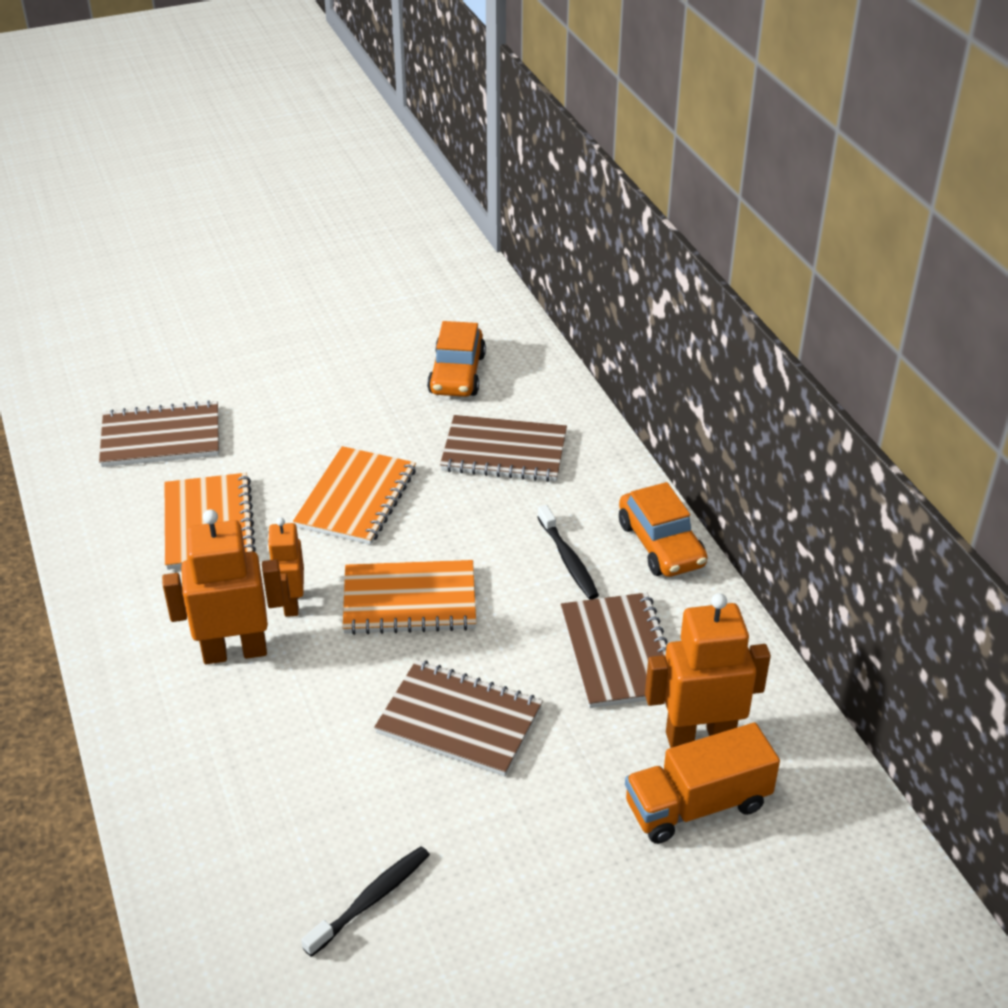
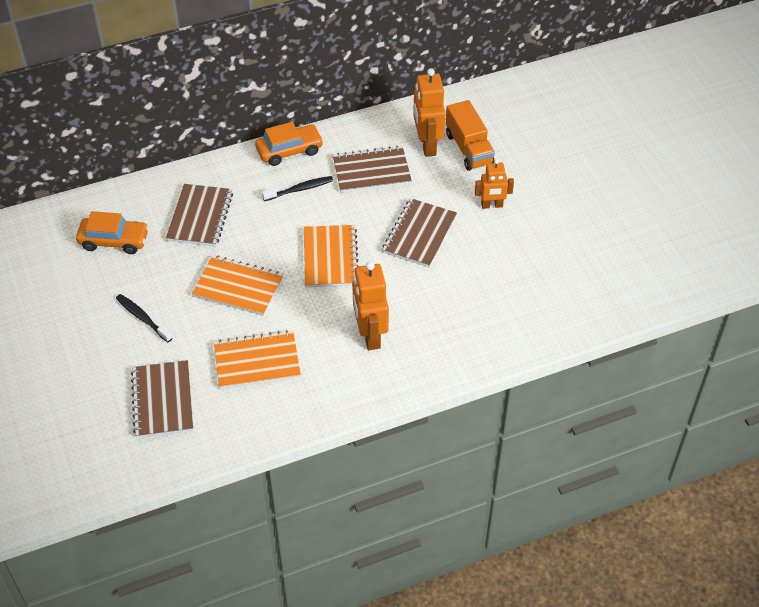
camera: 90 degrees left, 10 degrees up
(291, 603) = (330, 312): orange robot -> orange robot (492, 205)
(371, 900) = (531, 264): black toothbrush -> black toothbrush (142, 318)

